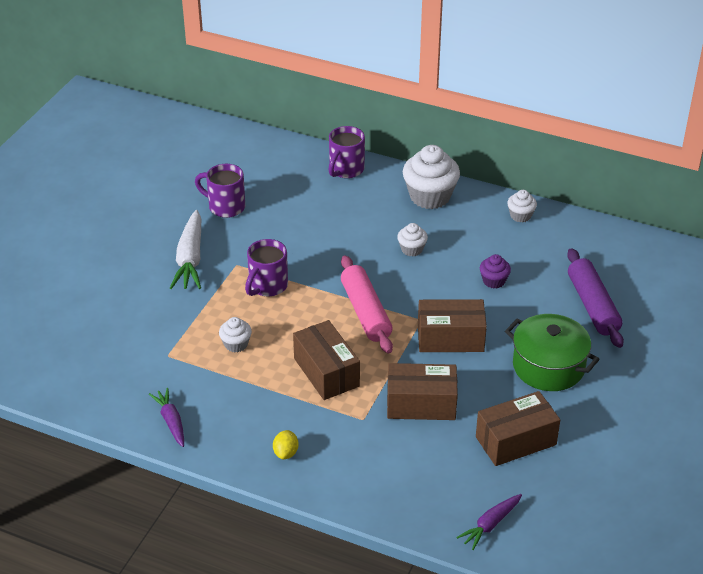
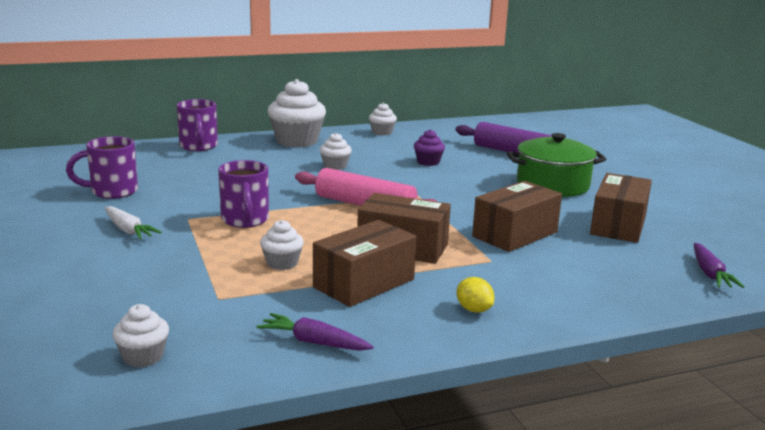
camera: 45 degrees left, 20 degrees down
(86, 379) = (143, 357): none -> white cupcake
(190, 259) = (128, 230): white carrot -> white carrot, size x0.60
(450, 338) = (459, 196): brown box -> brown box (364, 283)

